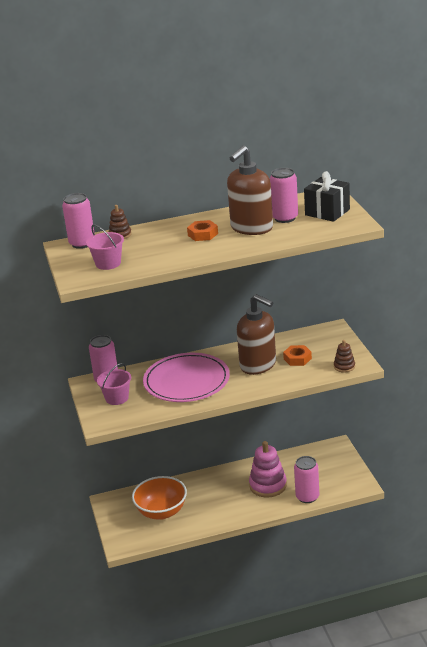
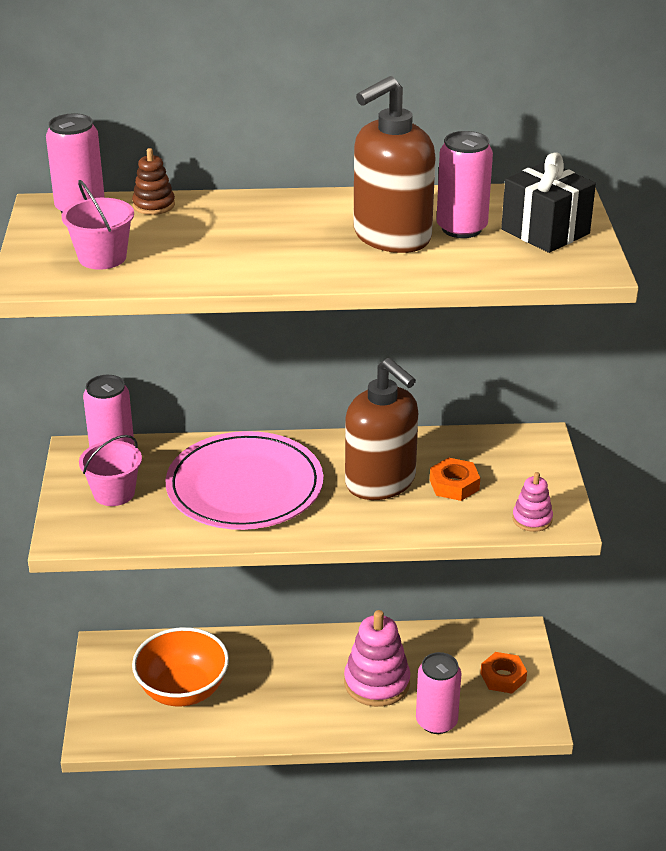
camera: 10 degrees right, 5 degrees up
(203, 234) = (298, 232): orange nut -> orange nut (503, 677)
(344, 366) = (532, 519): brown stacking toy -> pink stacking toy

